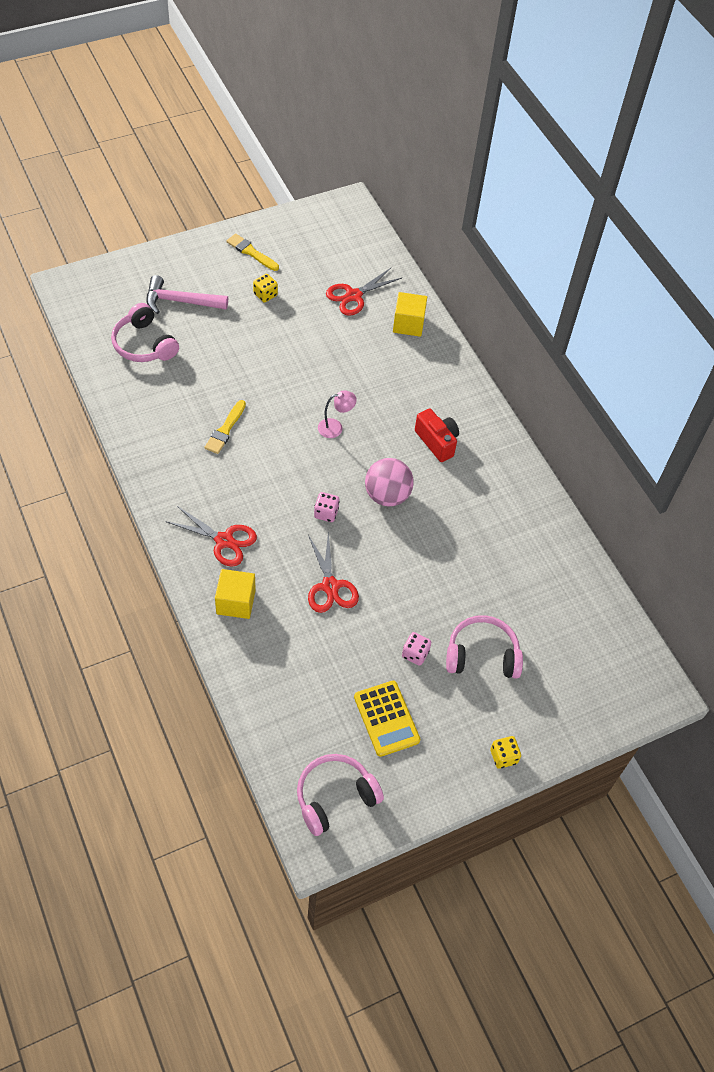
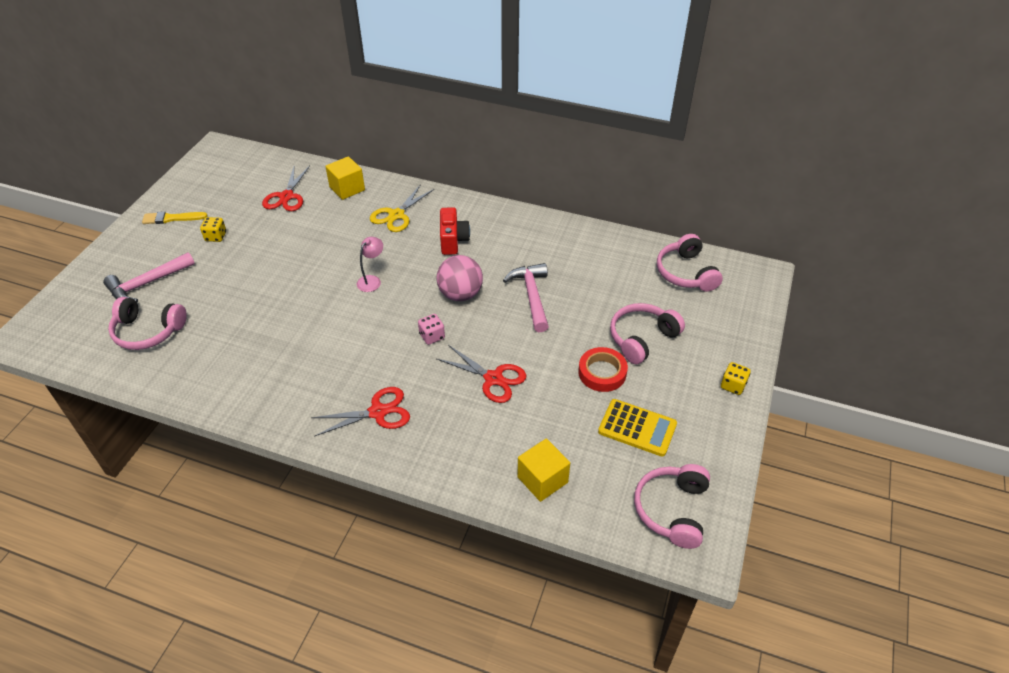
camera: 40 degrees left, 10 degrees down
(225, 430) = (288, 340): yellow brush -> none
(236, 602) = (438, 445): yellow cube -> yellow cube (542, 479)
(415, 654) = (602, 372): pink dice -> red tape
(419, 381) = (396, 215): none -> yellow scissors
(437, 442) = (453, 240): red camera -> red camera turned 75 degrees clockwise
(440, 544) = (532, 296): none -> pink hammer
(595, 633) = (686, 273): none -> pink headphones

